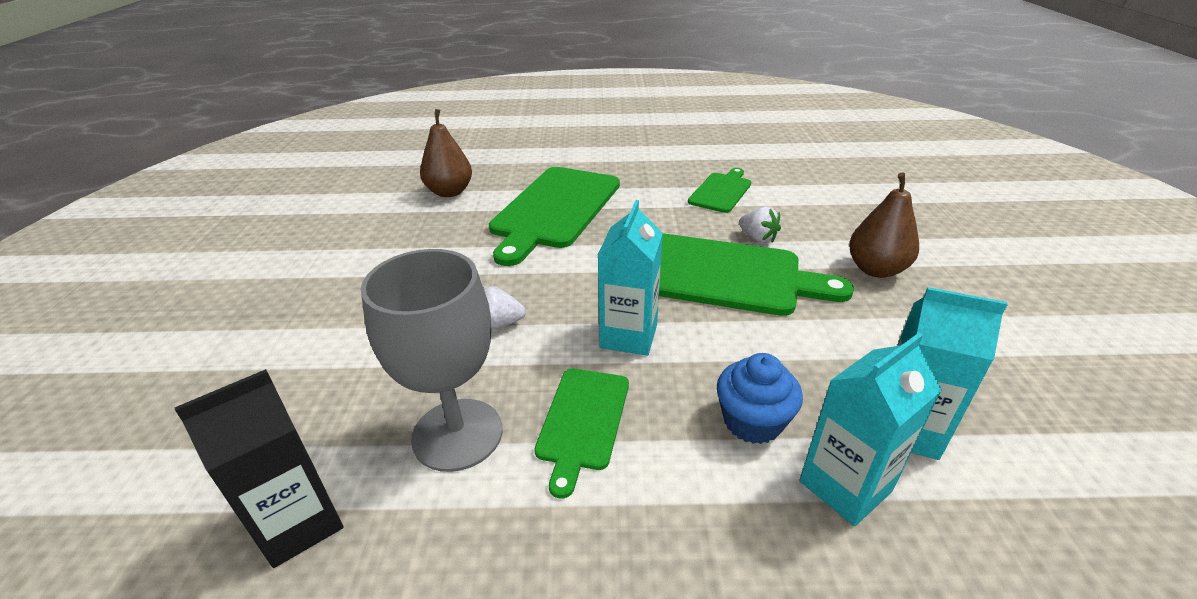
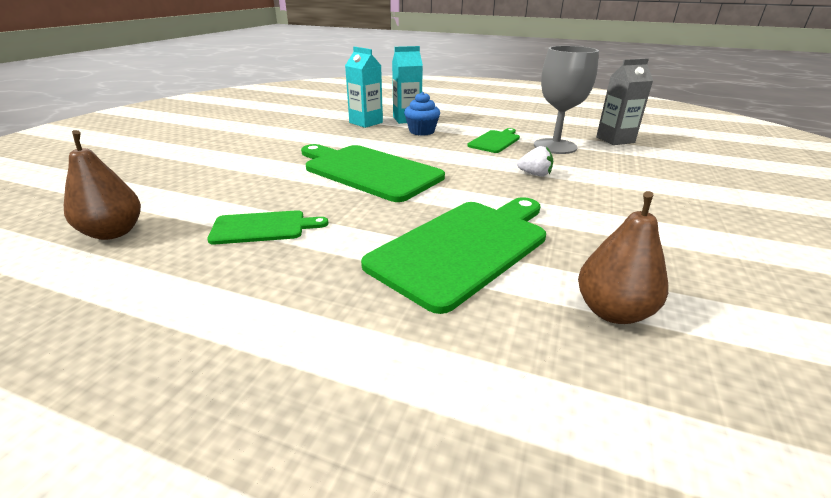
camera: 160 degrees left, 5 degrees down
(299, 523) = (615, 140): black carton -> grey carton
(628, 336) = (455, 158): turquoise carton -> none
(721, 191) = (263, 227): green cutting board -> green cutting board turned 150 degrees counterclockwise
(757, 238) = (306, 184): white strawberry -> none
(875, 269) = (267, 156): brown pear -> brown pear (113, 232)

